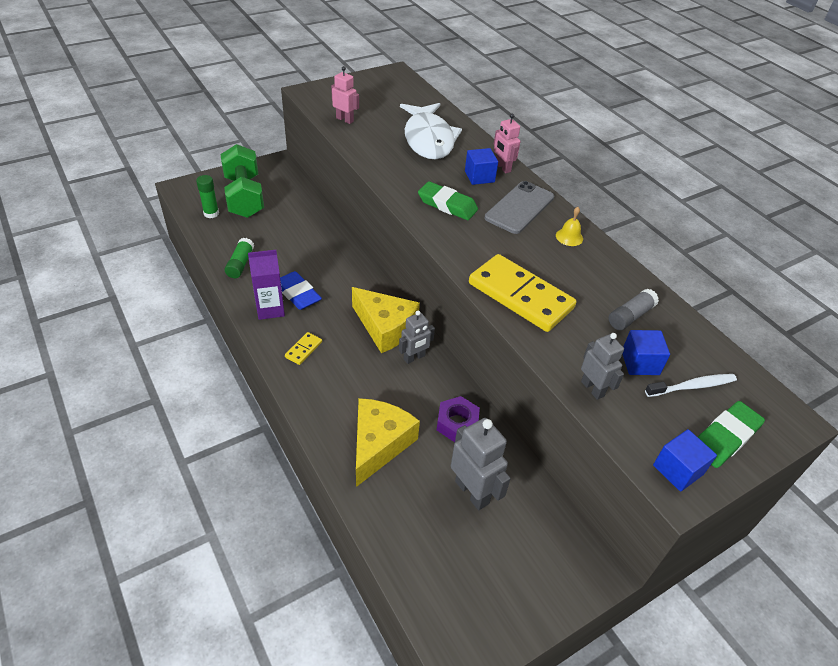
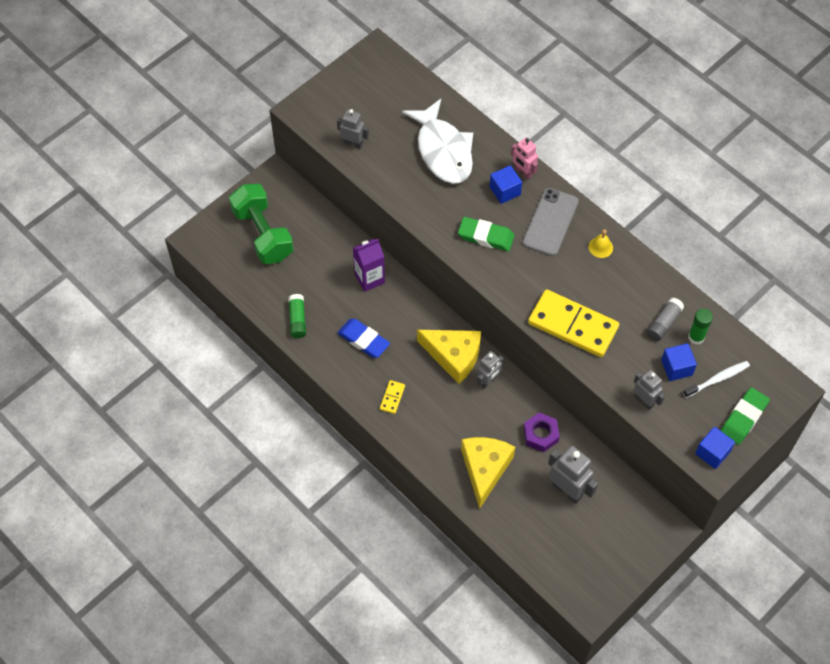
camera: 10 degrees left, 15 degrees up
(211, 213) = (241, 265): green glue stick -> green glue stick (696, 337)
(270, 309) = (346, 363): purple carton -> purple carton (369, 278)
(345, 120) = (353, 144): pink robot -> grey robot

